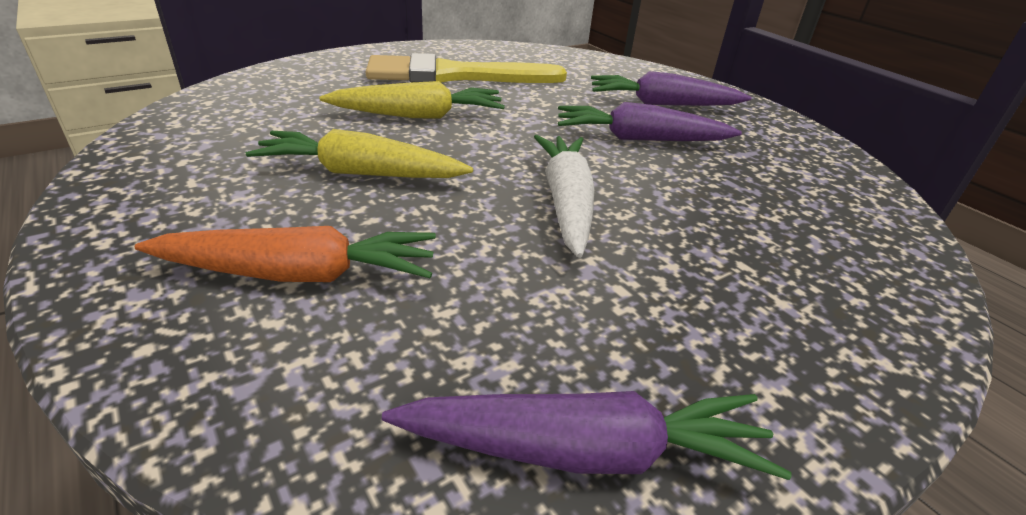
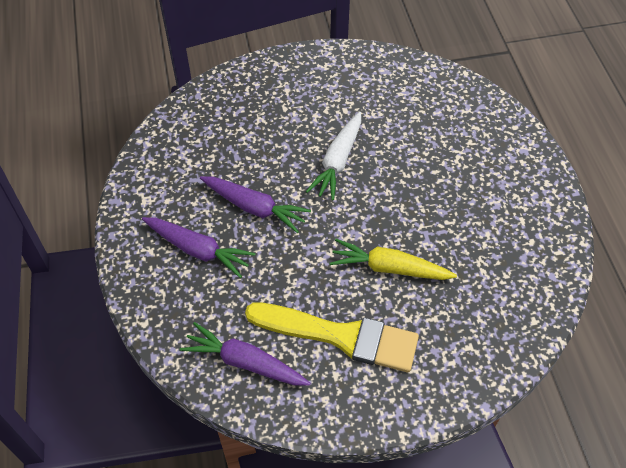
camera: 155 degrees left, 20 degrees up
(300, 274) = (466, 145): orange carrot -> none
(361, 173) = (436, 208): yellow carrot -> none
(585, 451) = (390, 66): purple carrot -> purple carrot (245, 362)

